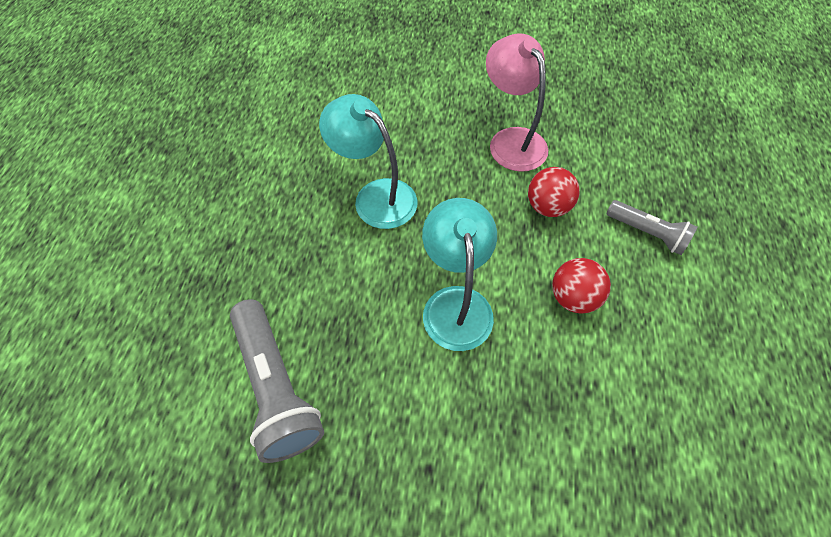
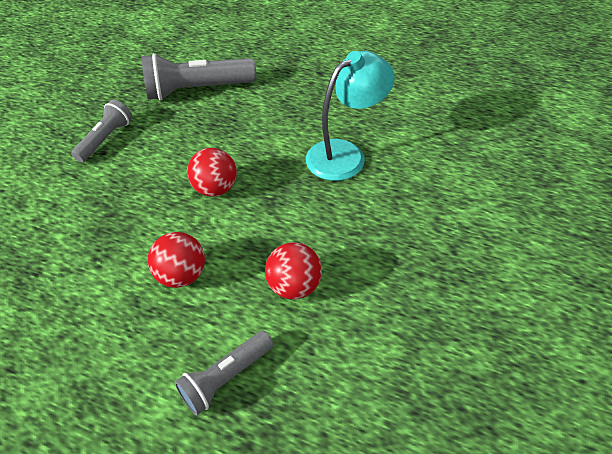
camera: 105 degrees right, 10 degrees down
(402, 477) = (106, 139): none -> grey flashlight
(455, 303) = (215, 188): turquoise lamp -> red ball
(511, 140) = (399, 278): pink lamp -> none

